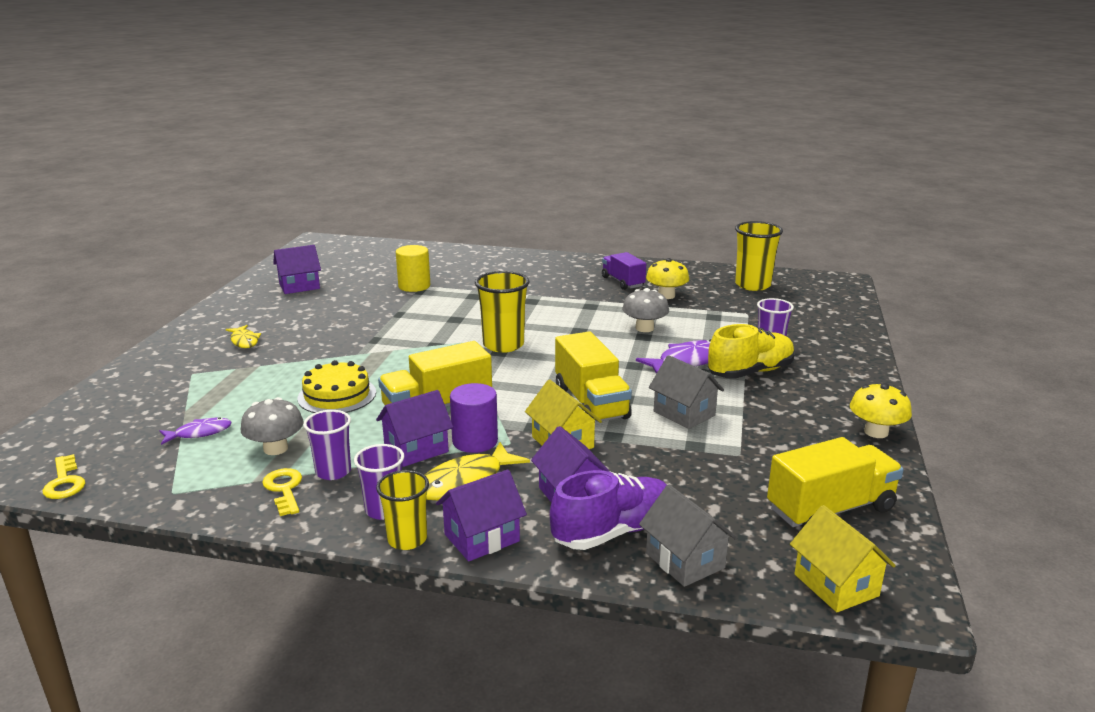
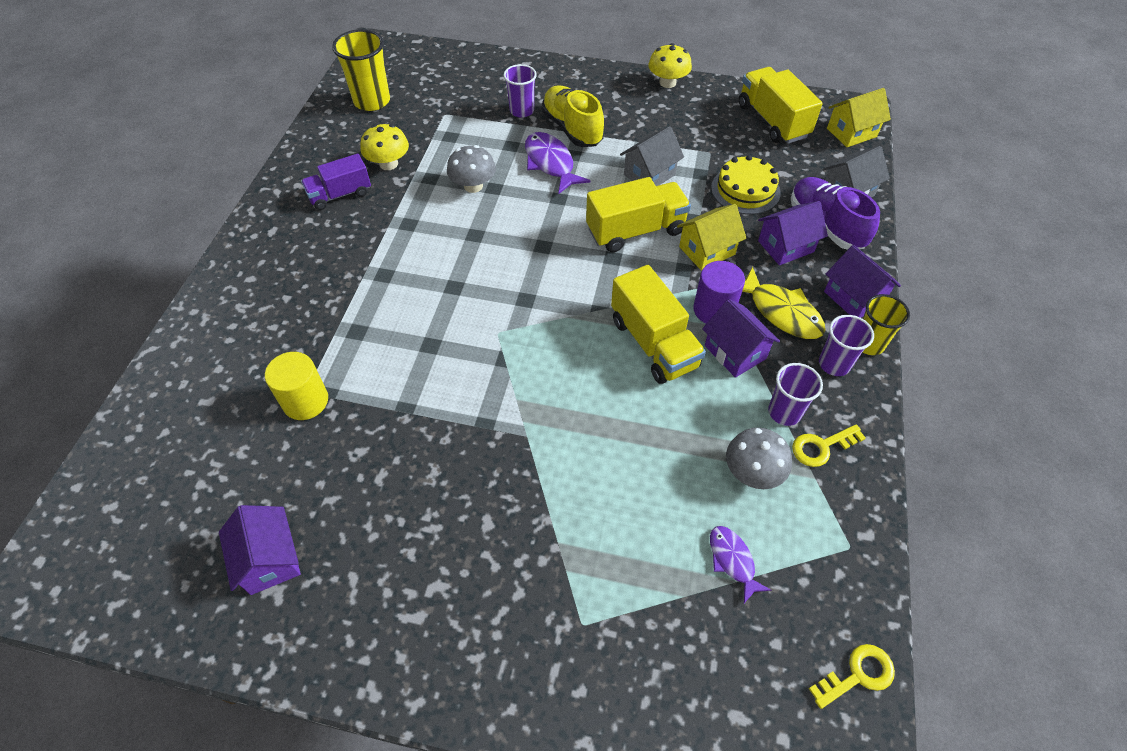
camera: 90 degrees left, 30 degrees up
(244, 341) = (479, 584): yellow fish -> none
(337, 395) = (633, 437): yellow cake -> yellow cake (745, 190)
(503, 345) = (507, 297): yellow cup -> none

